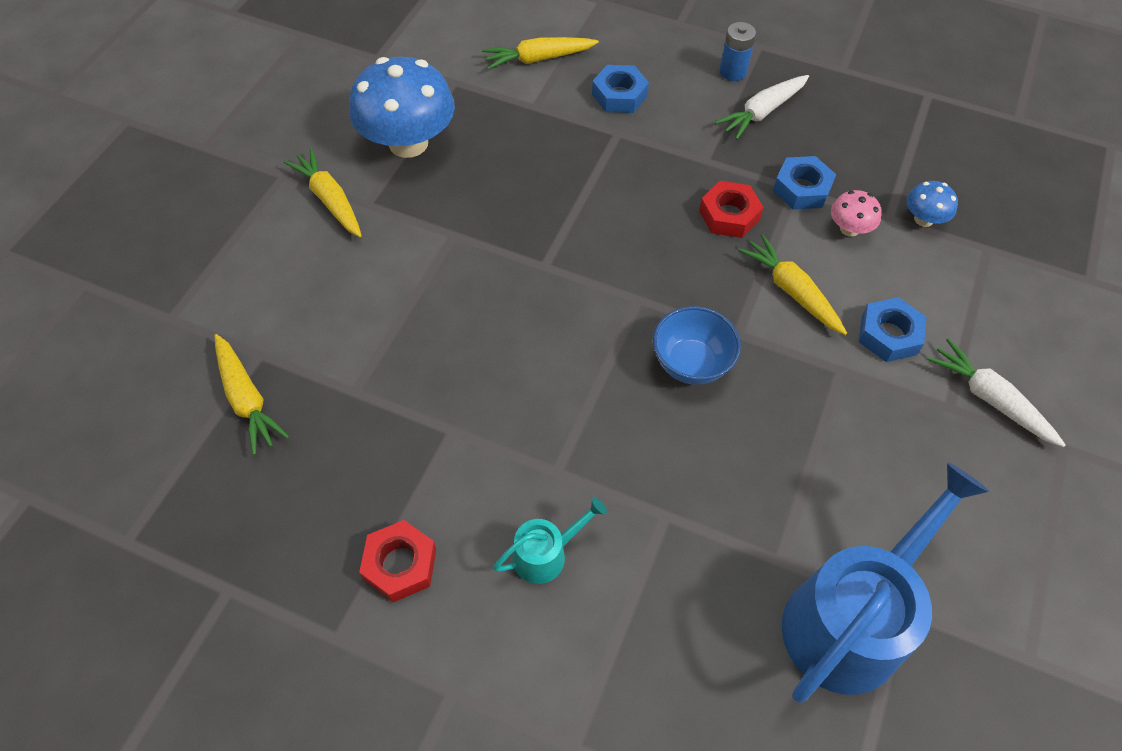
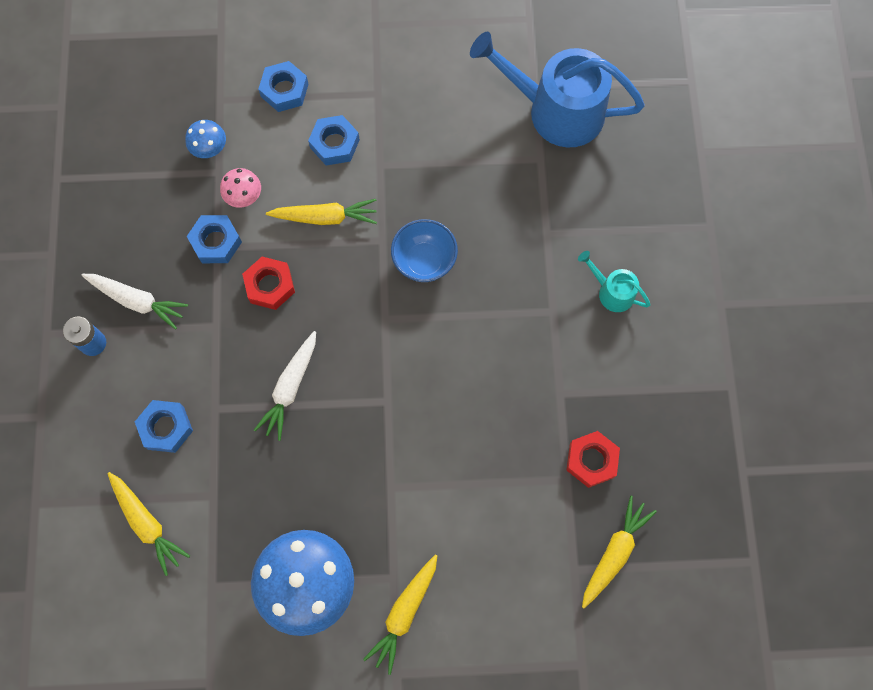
camera: 115 degrees left, 15 degrees up
(400, 564) = (667, 375): red nut -> red nut (591, 460)
(791, 291) = (325, 217): yellow carrot -> yellow carrot turned 120 degrees counterclockwise
(983, 312) = (284, 90): none -> blue nut
(990, 399) = (358, 72): white carrot -> white carrot (290, 388)

